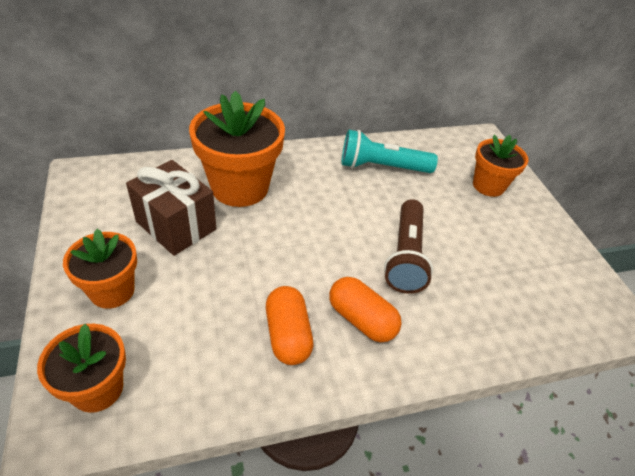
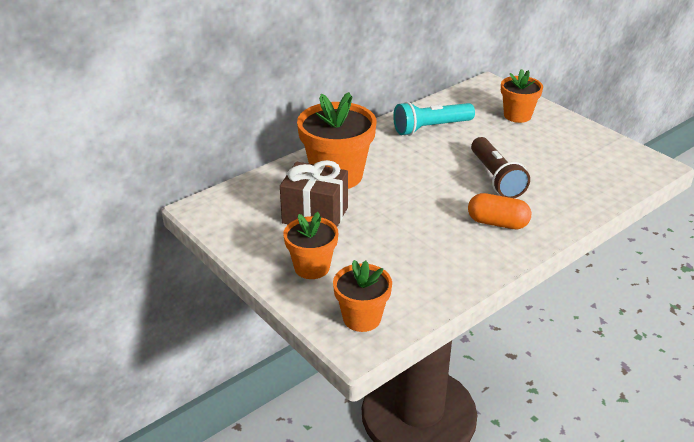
camera: 20 degrees left, 10 degrees down
(288, 335) = (457, 248): orange capsule -> none

